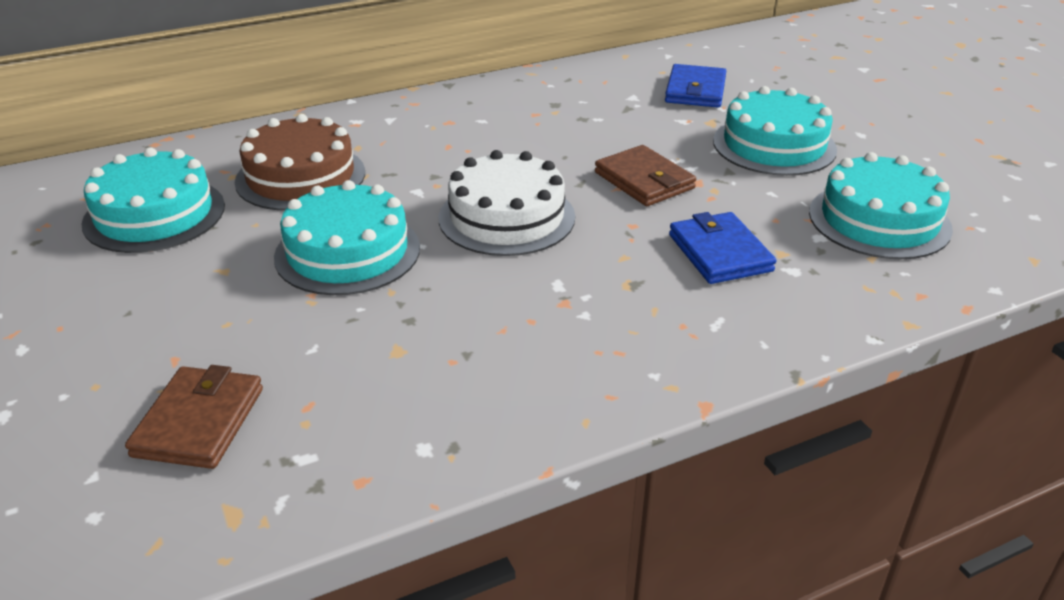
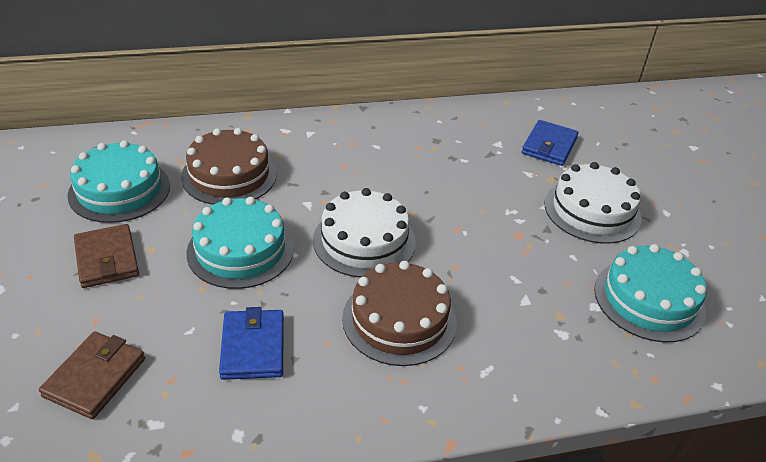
camera: 10 degrees right, 5 degrees up
(586, 290) = (399, 320): none -> brown cake
(644, 180) = (478, 226): brown wallet -> brown wallet (107, 259)
(720, 253) = (512, 306): blue wallet -> blue wallet (253, 347)
(774, 145) = (592, 210): turquoise cake -> white cake

